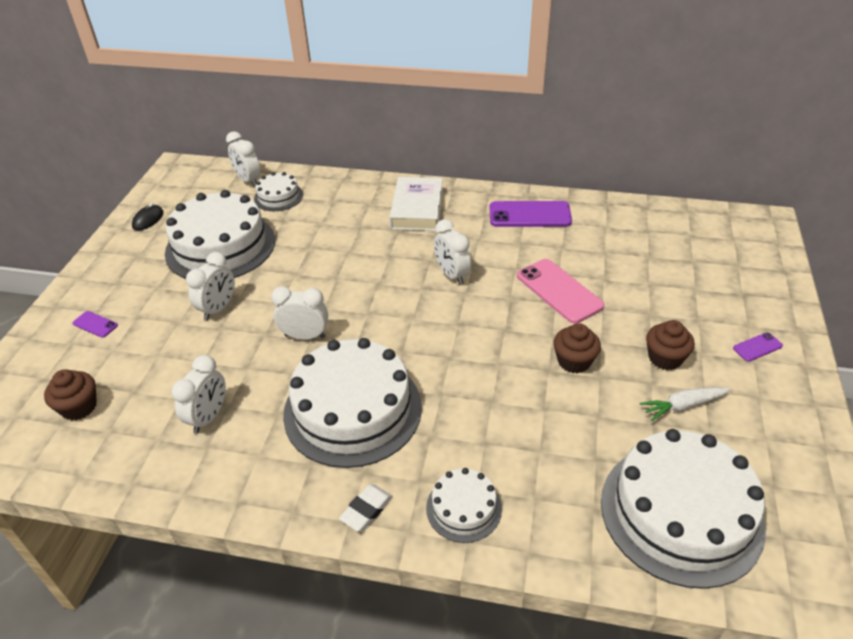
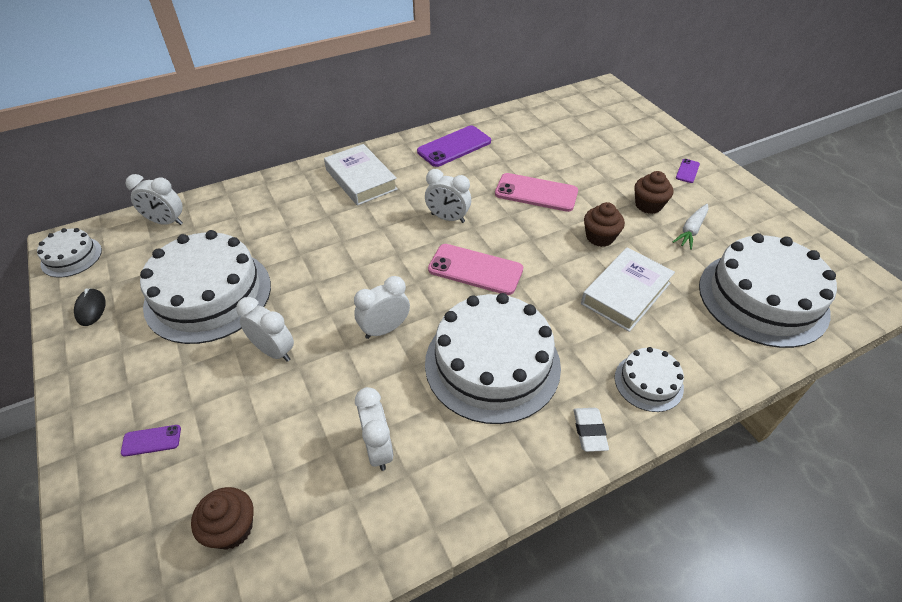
camera: 40 degrees left, 5 degrees up
(218, 308) = (274, 351): white clock -> white clock turned 45 degrees counterclockwise
(278, 197) = (217, 224): white cake -> white cake (71, 257)
(426, 329) = (475, 269): none -> pink phone
(537, 423) = (626, 293): none -> white book

